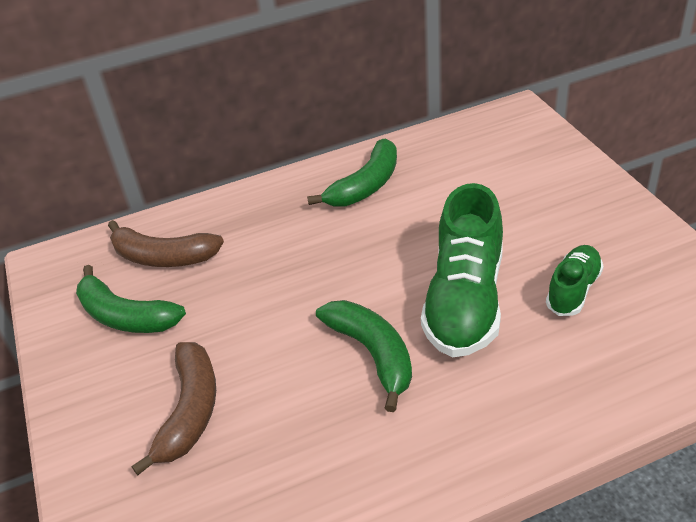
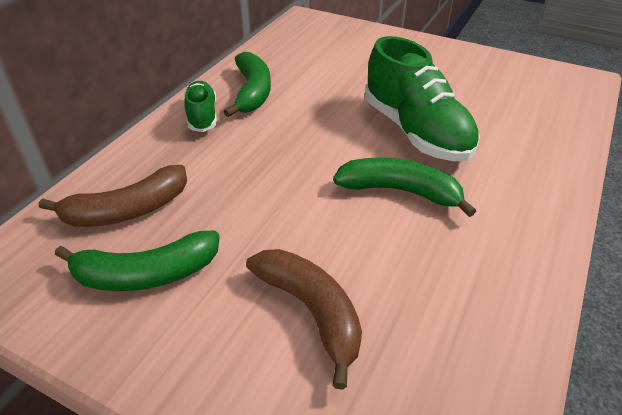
camera: 45 degrees left, 0 degrees up
(573, 290) = (468, 98): green shoe -> green shoe (202, 116)

